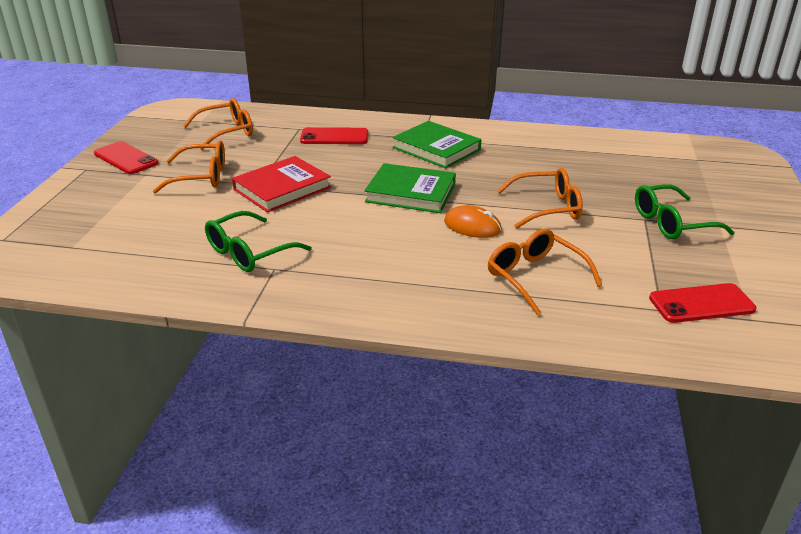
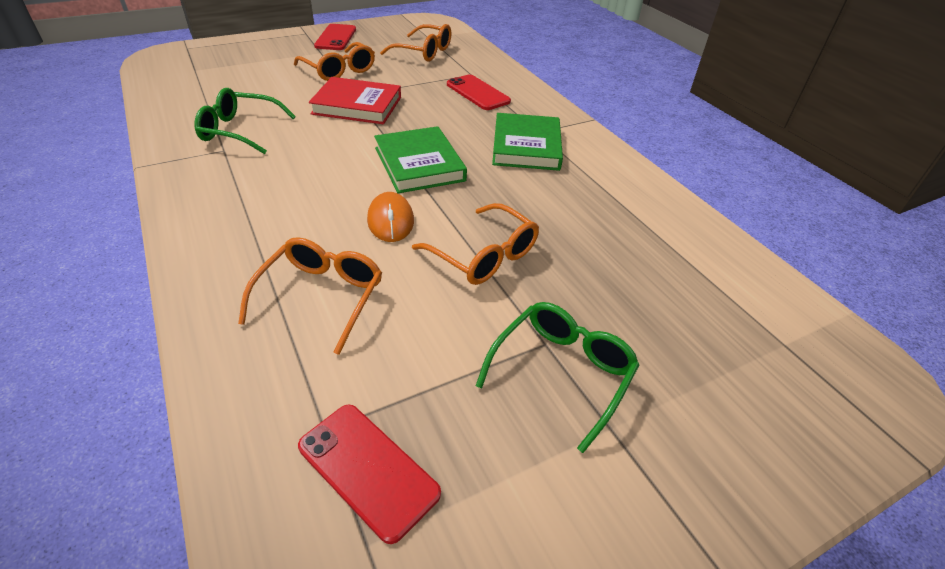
camera: 50 degrees right, 10 degrees up
(671, 223) = (562, 372): green glasses -> green glasses turned 90 degrees clockwise

